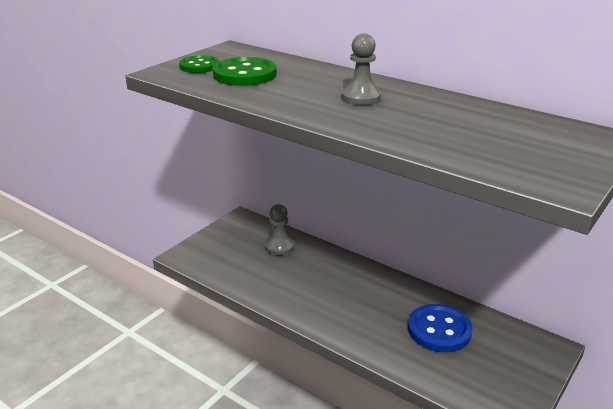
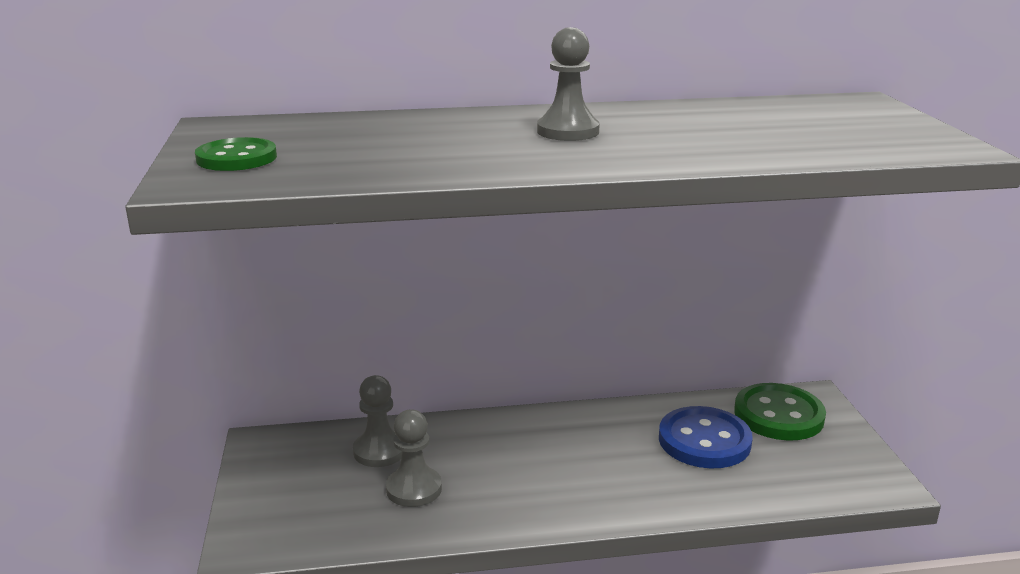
camera: 45 degrees left, 5 degrees down
(244, 74) = (343, 149): green button -> green button (778, 415)
(269, 270) = (414, 489): none -> grey pawn

